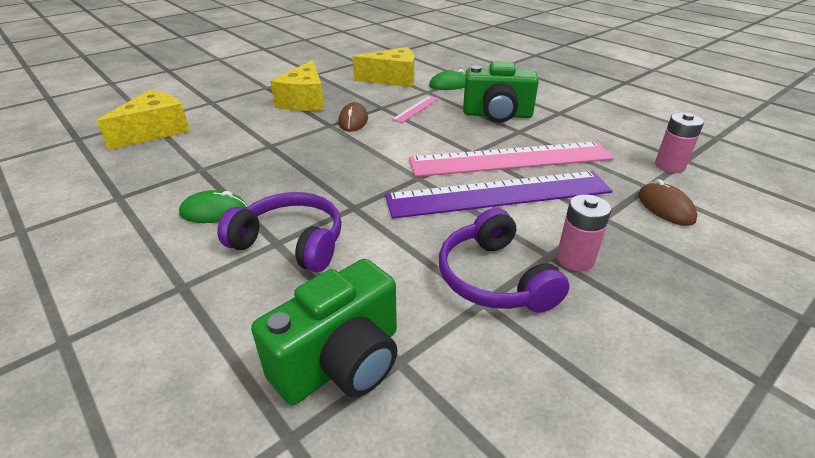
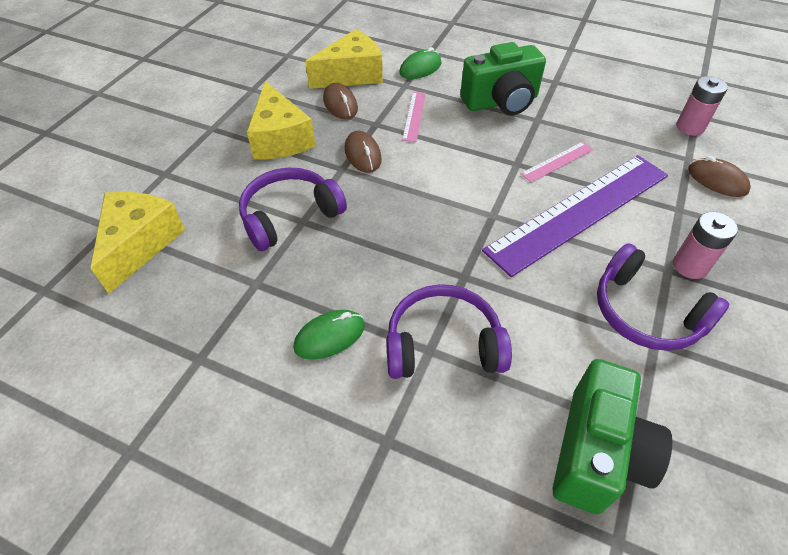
camera: 25 degrees left, 15 degrees up
(264, 140) = (289, 216): none -> purple headphones
(367, 92) = (340, 104): none -> brown mouse
(510, 159) = (557, 161): pink ruler -> pink ruler, size x0.41

